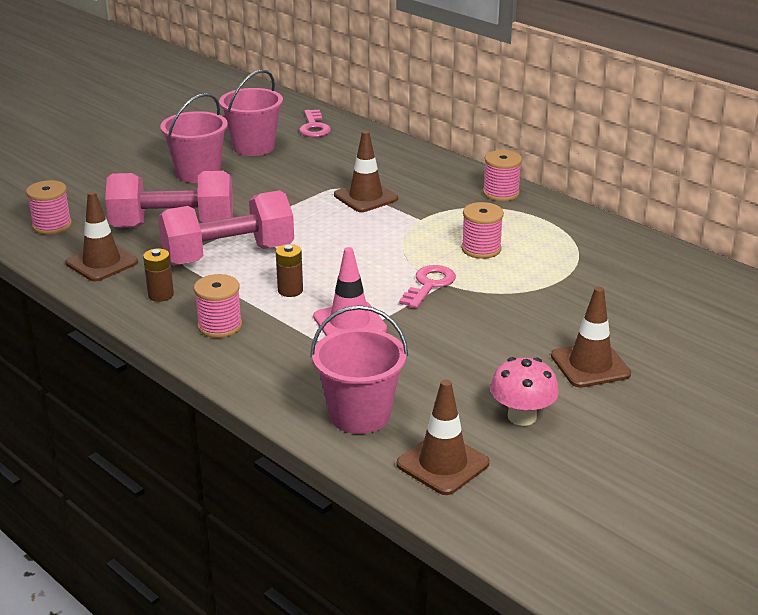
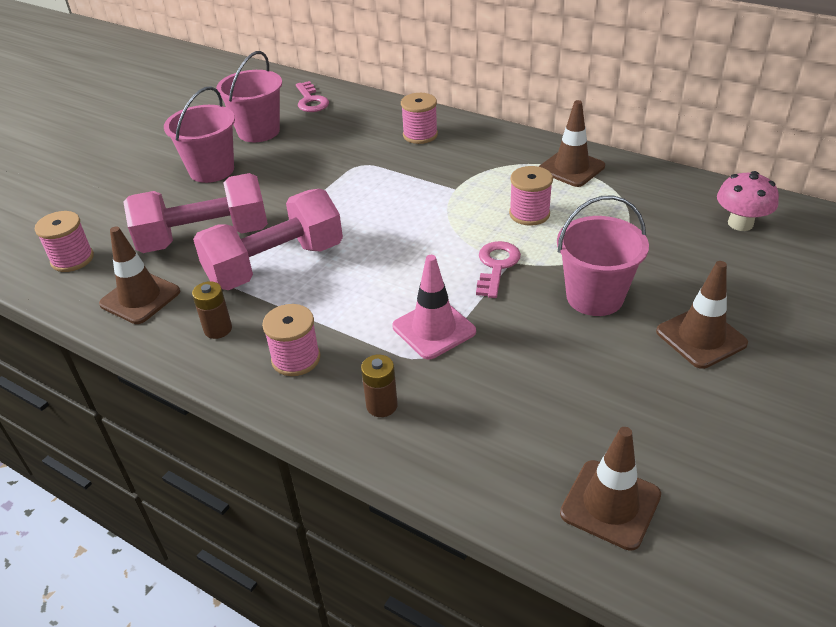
camera: 10 degrees left, 10 degrees up
(290, 290) = (356, 298): brown battery -> brown battery (382, 405)
(359, 415) = (492, 452): pink bucket -> pink bucket (594, 297)
(366, 197) = (391, 171): brown traffic cone -> brown traffic cone (571, 168)
(501, 193) = (520, 146): pink spool -> pink spool (420, 135)
(522, 416) = (664, 419): pink mushroom -> pink mushroom (740, 223)

